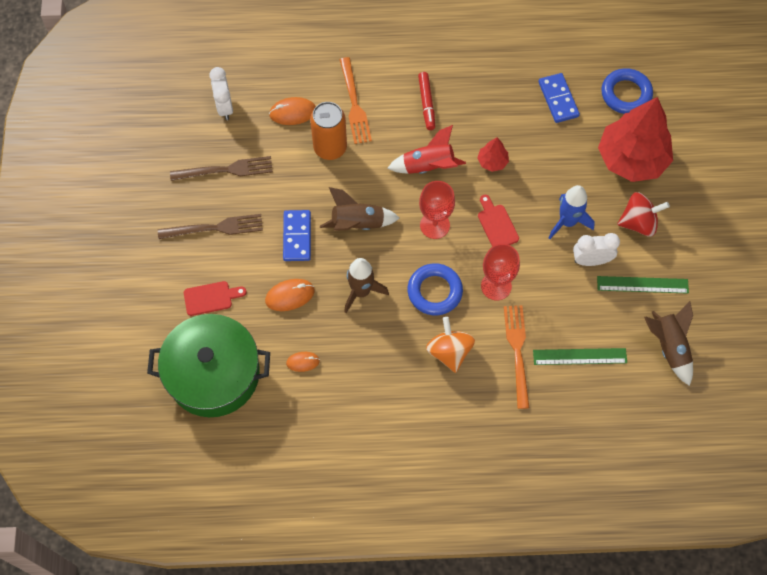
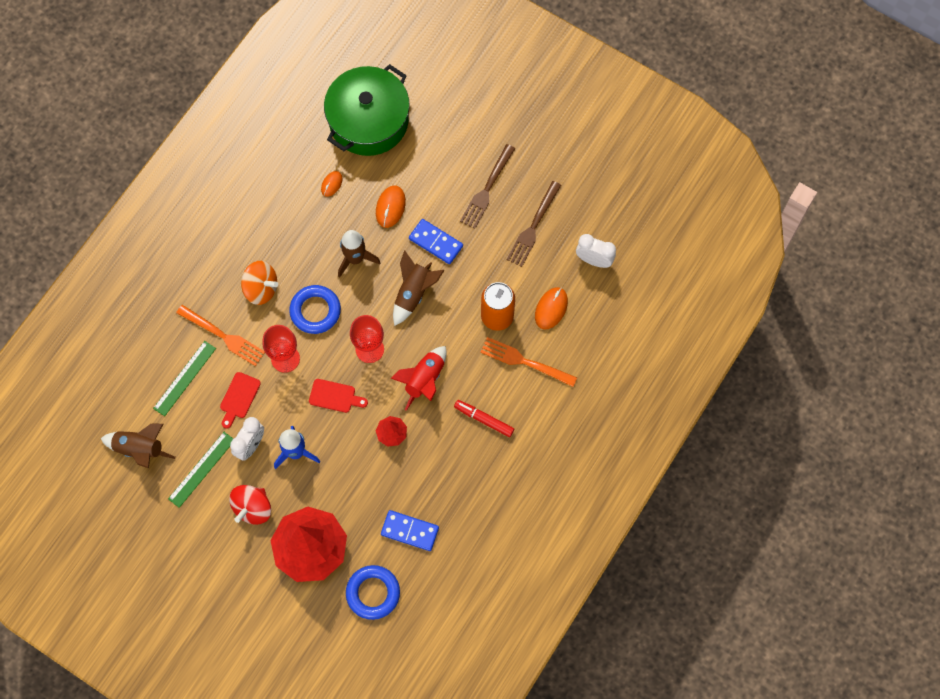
camera: 125 degrees right, 5 degrees up
(211, 298) = (430, 153): red cutting board -> red cutting board (239, 398)

